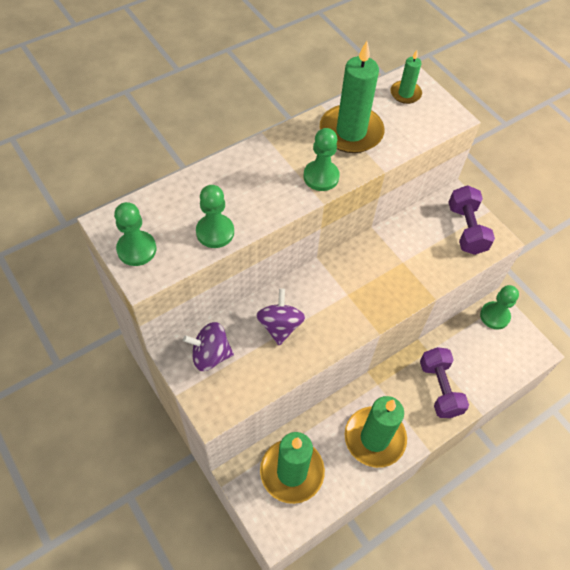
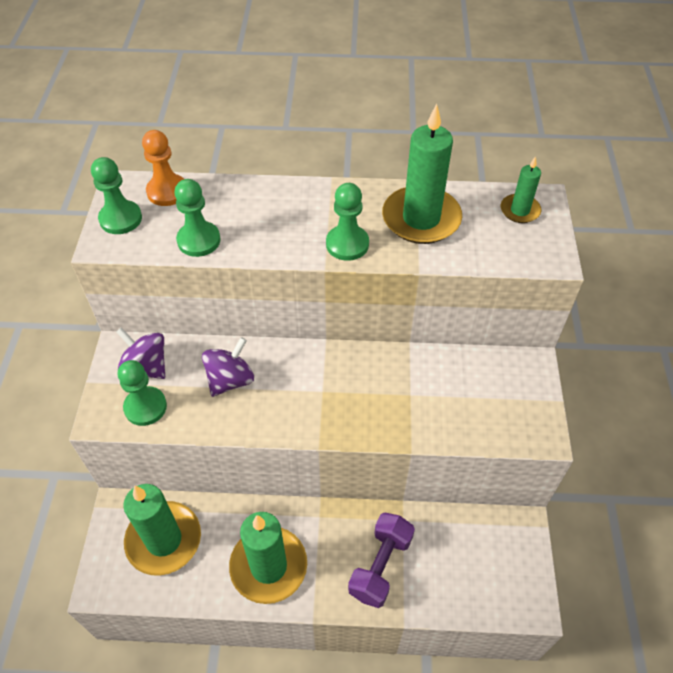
camera: 40 degrees right, 5 degrees down
(151, 208) = (167, 191): none -> orange pawn
(466, 229) = (514, 403): purple dumbbell -> none
(494, 316) = (512, 533): green pawn -> green pawn (145, 407)

